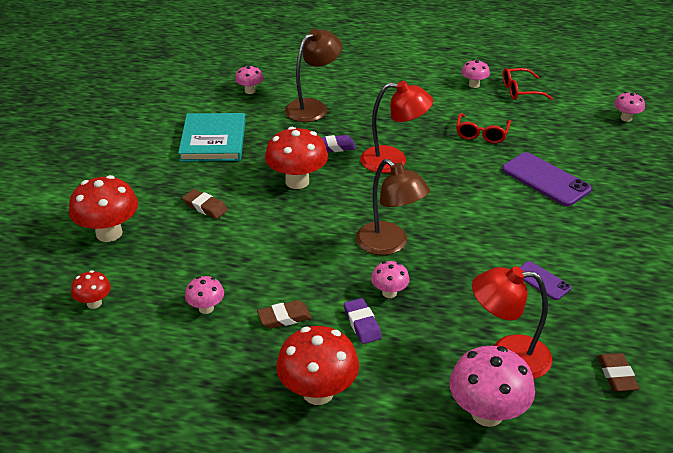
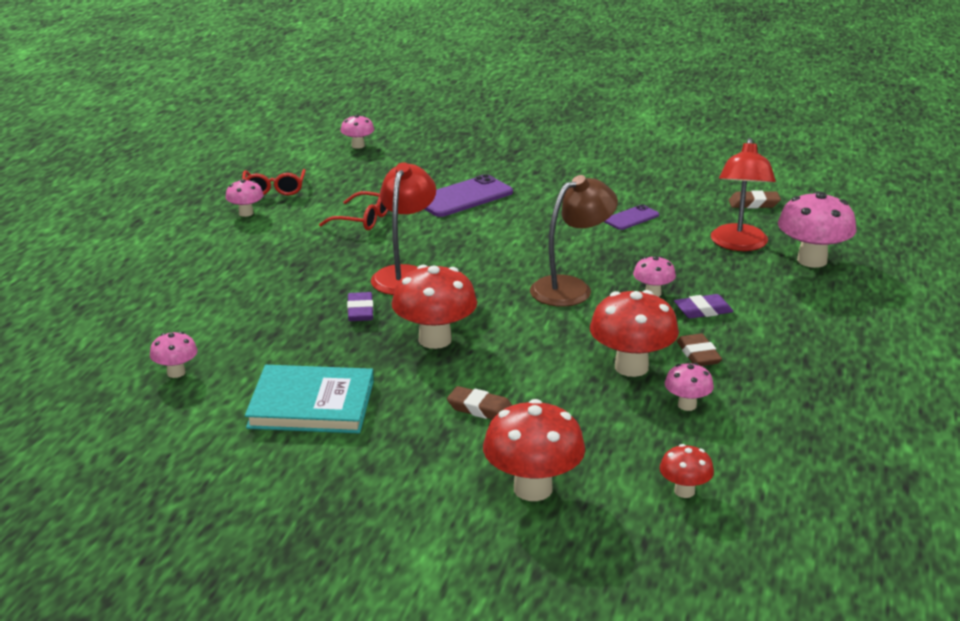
camera: 85 degrees left, 10 degrees down
(205, 207) = (480, 409): brown eraser -> brown eraser turned 75 degrees clockwise
(313, 107) = (251, 322): brown lamp -> none
(318, 392) = (806, 339): red mushroom -> red mushroom (631, 367)

